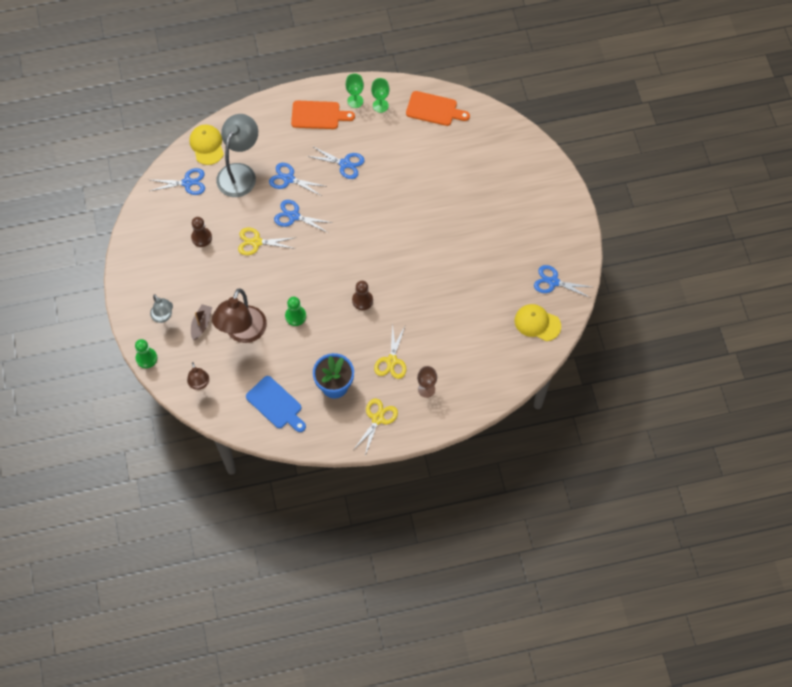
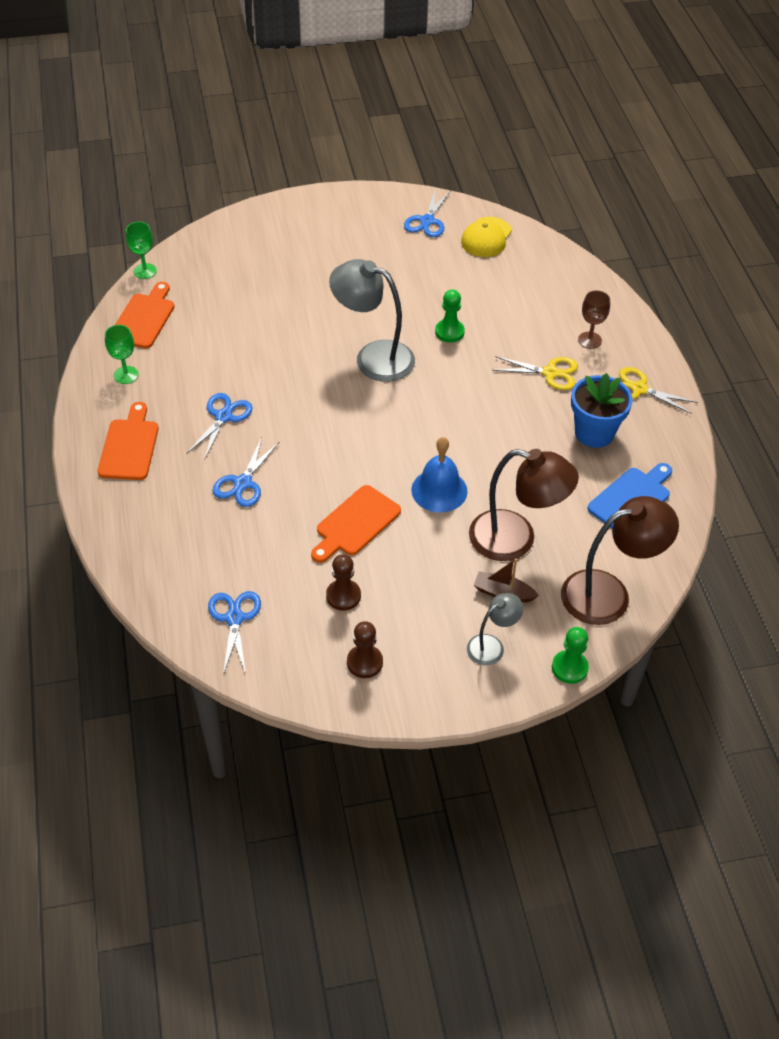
camera: 90 degrees left, 15 degrees down
(199, 384) = (609, 593): brown lamp -> brown lamp, size x1.89
(207, 145) = (162, 592): yellow cap -> none
(240, 173) = (224, 545): grey lamp -> grey lamp (373, 357)
(256, 242) = (355, 523): yellow scissors -> orange cutting board
(283, 289) = (439, 490): none -> blue bell
(293, 216) = (311, 477): blue scissors -> none
(295, 316) = (485, 475): green pawn -> green pawn (449, 332)
(355, 101) = (111, 403): green goblet -> green goblet (145, 271)
(362, 300) = (457, 401): brown pawn -> brown pawn (364, 662)

